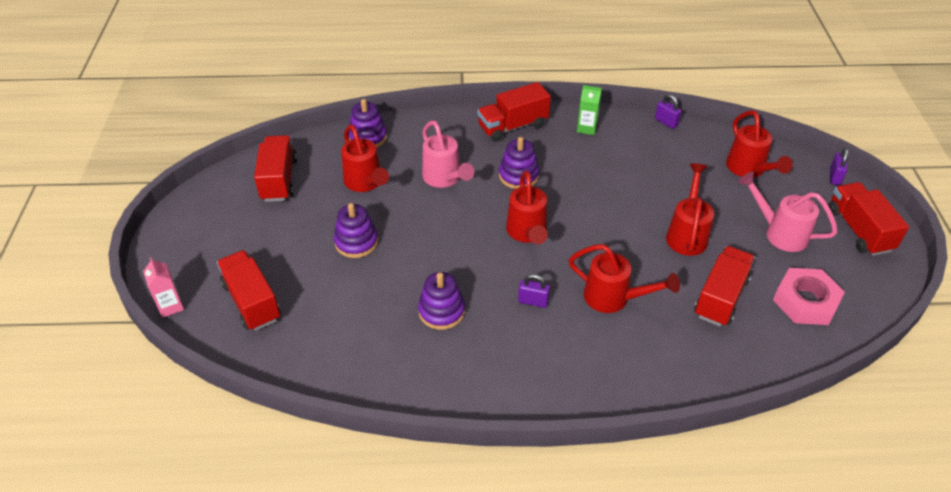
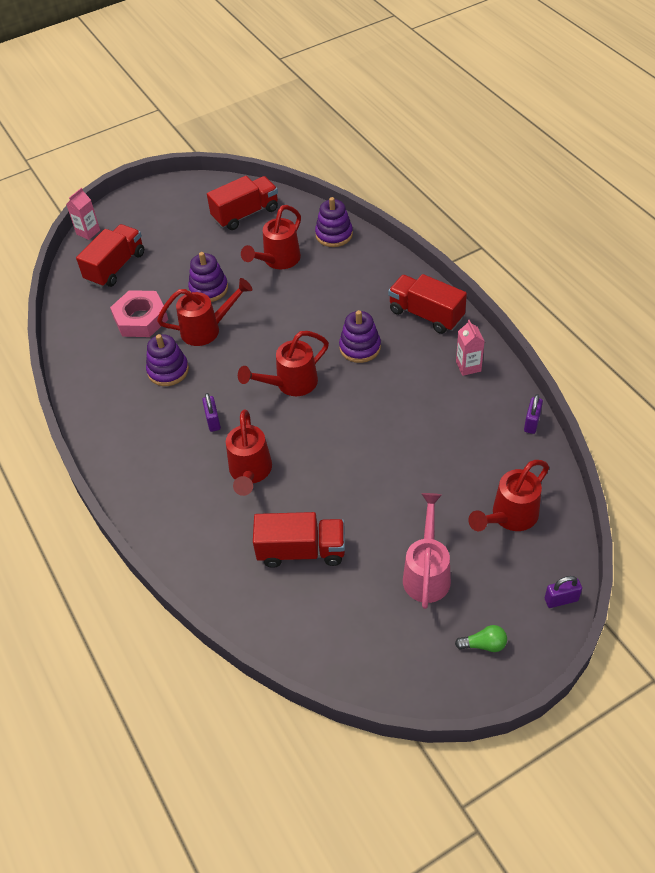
camera: 65 degrees right, 5 degrees up
(445, 179) = (319, 304): pink watering can -> none
(587, 128) = (468, 366): green carton -> pink carton
(687, 233) = (371, 497): red watering can -> red watering can (207, 329)
(805, 301) = (340, 622): pink nut -> pink nut (140, 319)
(859, 230) = (484, 644): red truck -> green light bulb

